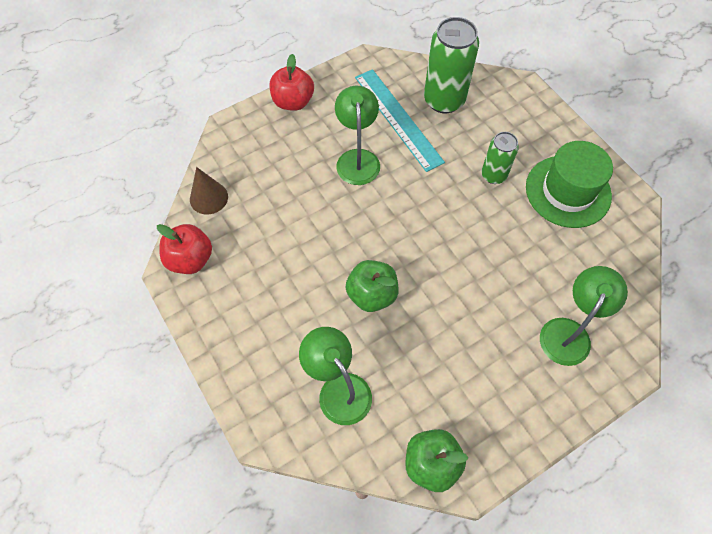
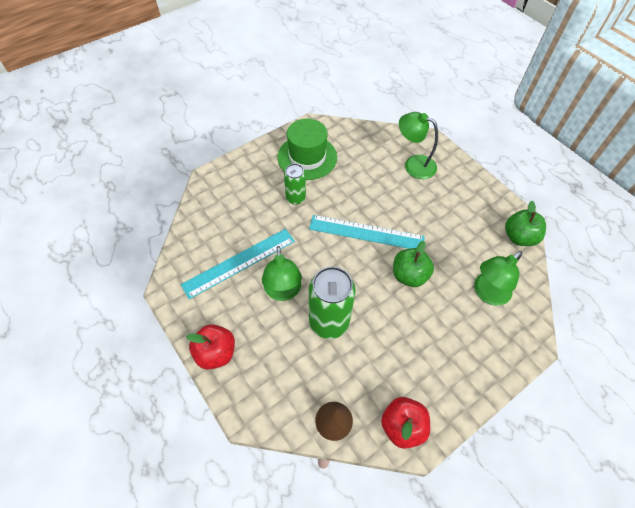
camera: 95 degrees left, 5 degrees down
(357, 159) = (283, 292): green lamp -> green lamp turned 90 degrees counterclockwise
(439, 252) = (366, 233): none -> turquoise ruler
(444, 100) = (220, 229): green can -> green can (329, 322)

